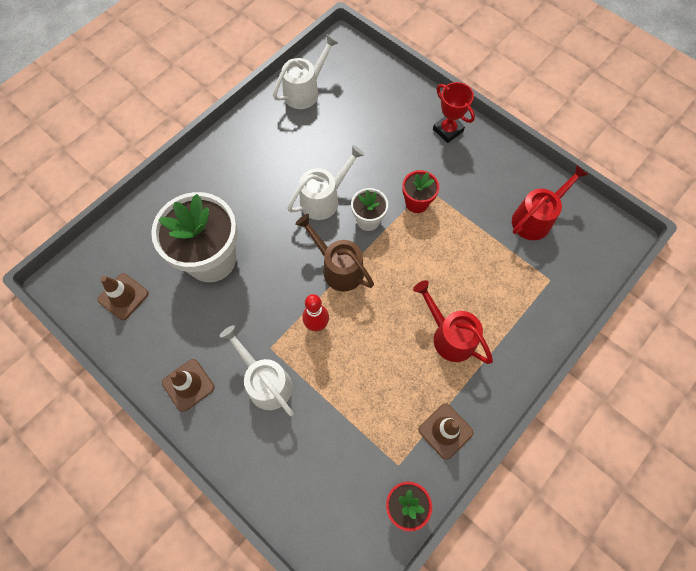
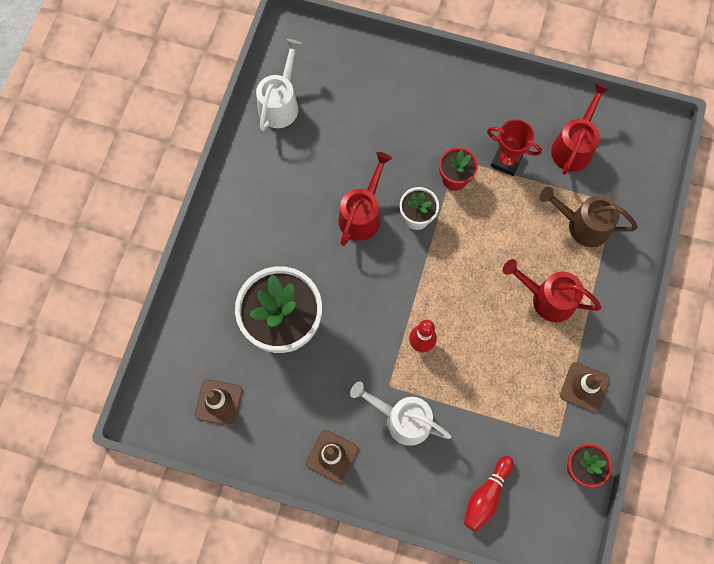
camera: 25 degrees left, 5 degrees up
(303, 487) = (486, 496): none -> red bowling pin
(324, 199) = (362, 214): white watering can -> red watering can
(338, 268) = (412, 279): brown watering can -> brown watering can (582, 225)
(448, 130) = (448, 87): red trophy -> red trophy (506, 161)

